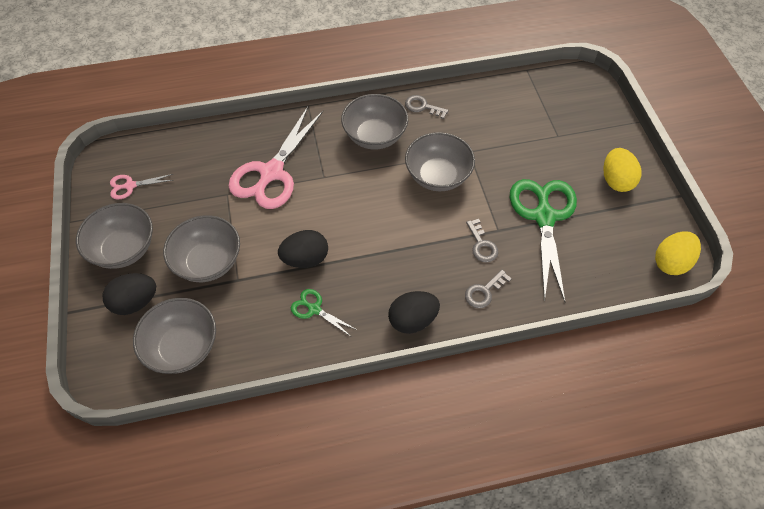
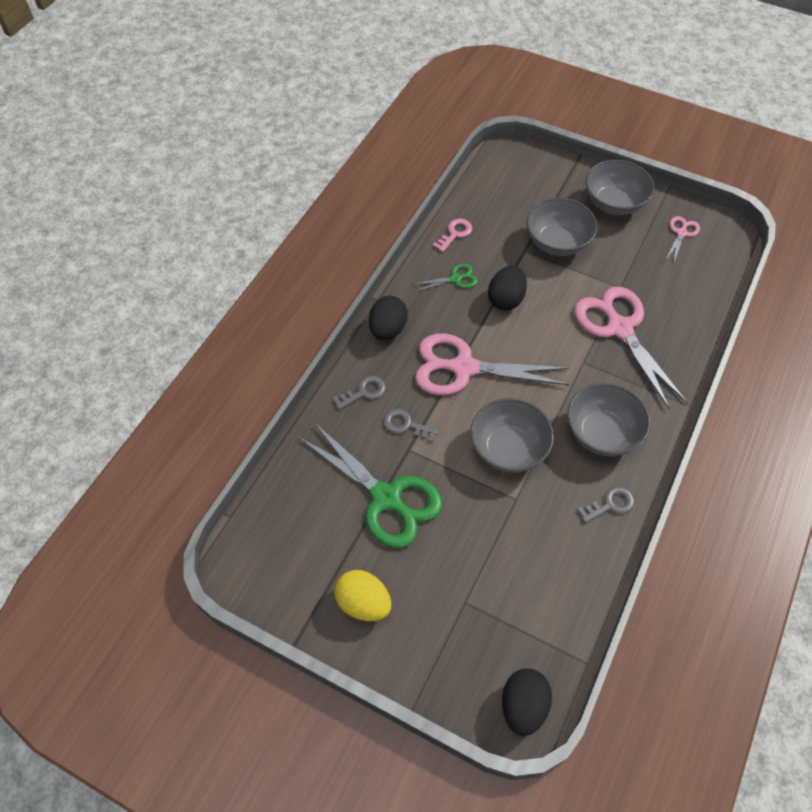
camera: 130 degrees right, 0 degrees up
(135, 302) = (557, 189): black egg -> black egg (523, 706)
(183, 347) = (495, 196): grey bowl -> none
(259, 347) = (455, 233): none -> pink key
(398, 243) = (464, 368): none -> pink scissors
(484, 292) = (364, 392): grey key -> grey key turned 60 degrees clockwise
(671, 262) = (245, 559): yellow egg -> none

